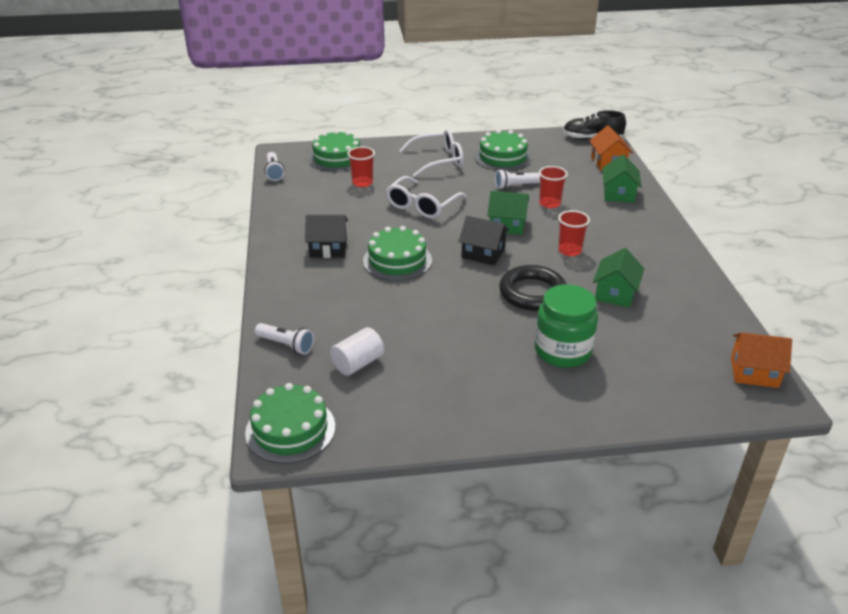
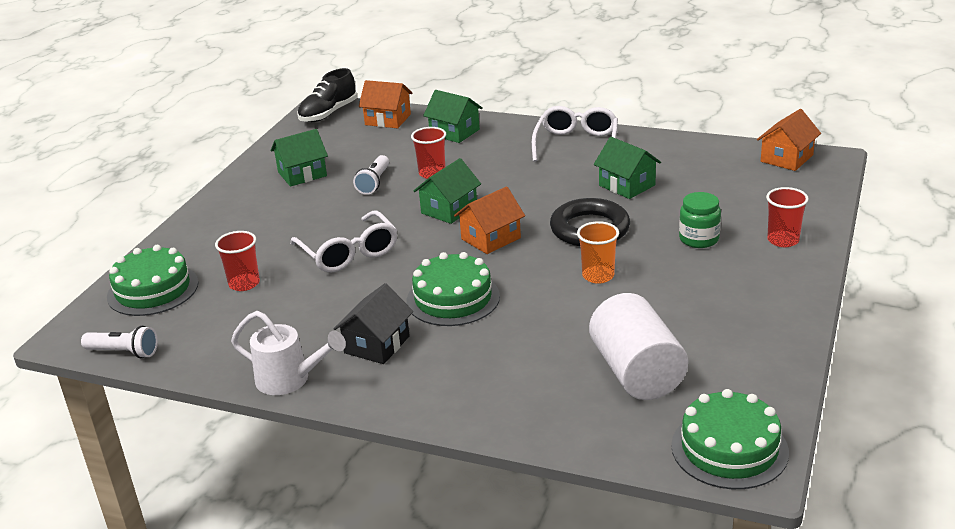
camera: 60 degrees left, 5 degrees down
(276, 231) = (290, 380): none -> white watering can
(286, 345) = (564, 421): white flashlight -> none
(358, 363) = (636, 372): white cylinder -> white cylinder, size x1.63
(437, 160) = (256, 217): white glasses -> white glasses (576, 144)
(469, 314) = (598, 276): none -> orange cup
(483, 253) = (491, 238): black house -> orange house
(502, 157) = (302, 174): green cake -> green house
(562, 351) = (699, 239): green jar -> green jar, size x0.62
(569, 250) = (532, 187): red cup -> red cup (783, 240)

